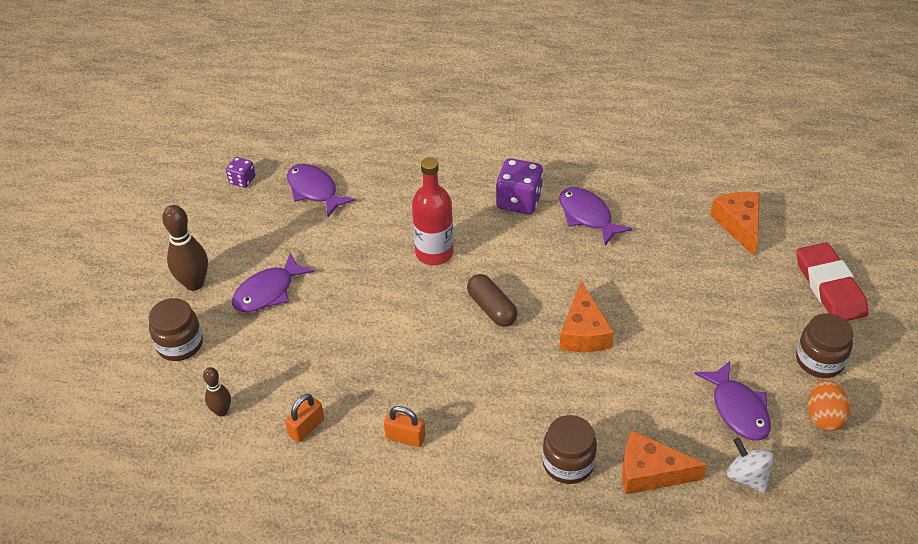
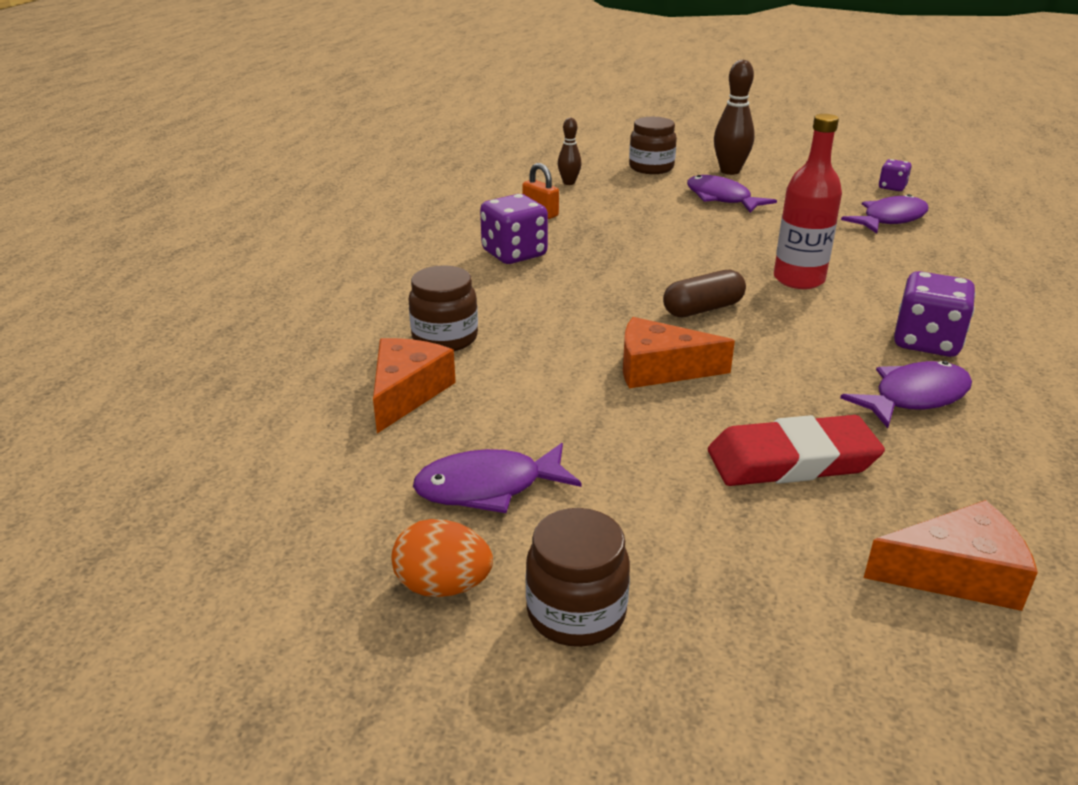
camera: 95 degrees right, 15 degrees down
(405, 437) = (514, 254): orange padlock -> purple dice
(747, 476) = (363, 474): white spinning top -> none
(829, 287) = (787, 683): red eraser -> red eraser (792, 460)

